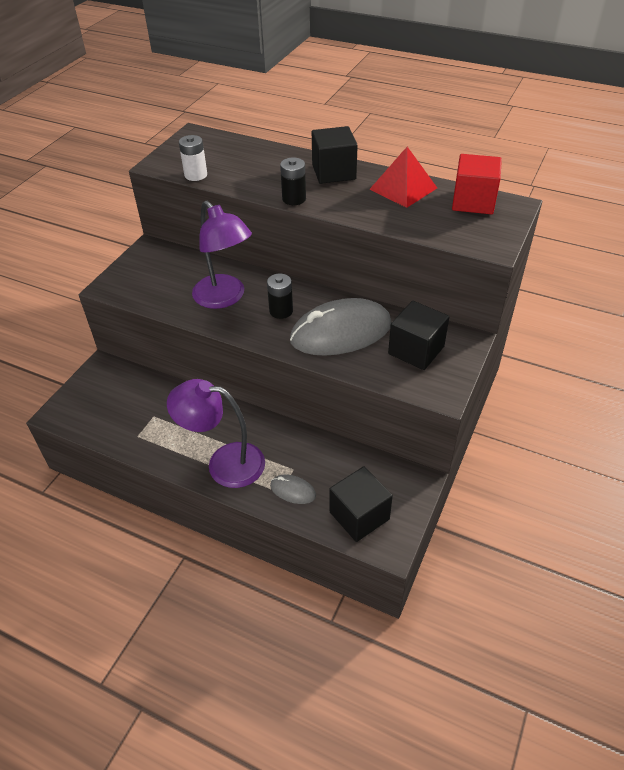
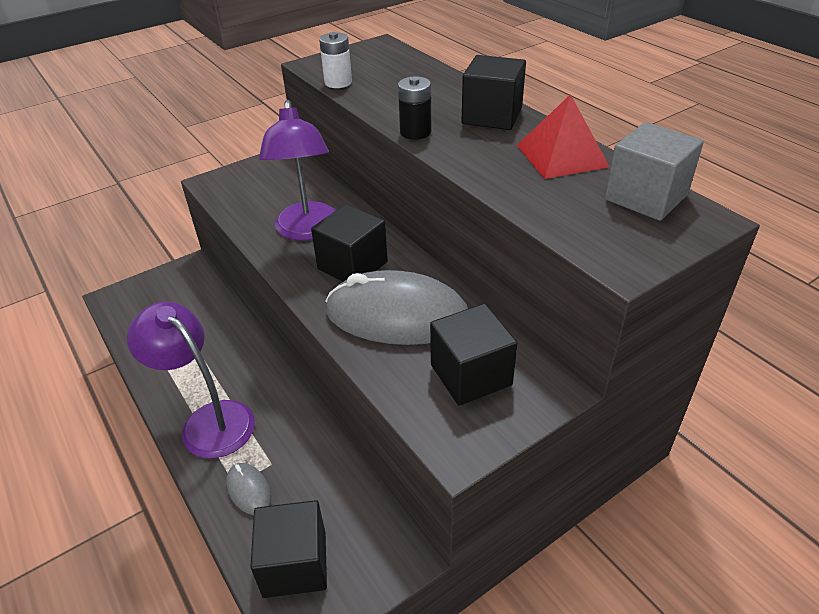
camera: 30 degrees right, 5 degrees down
(281, 311) = (352, 265): black battery -> black cube
(473, 202) = (645, 197): red cube -> grey cube

